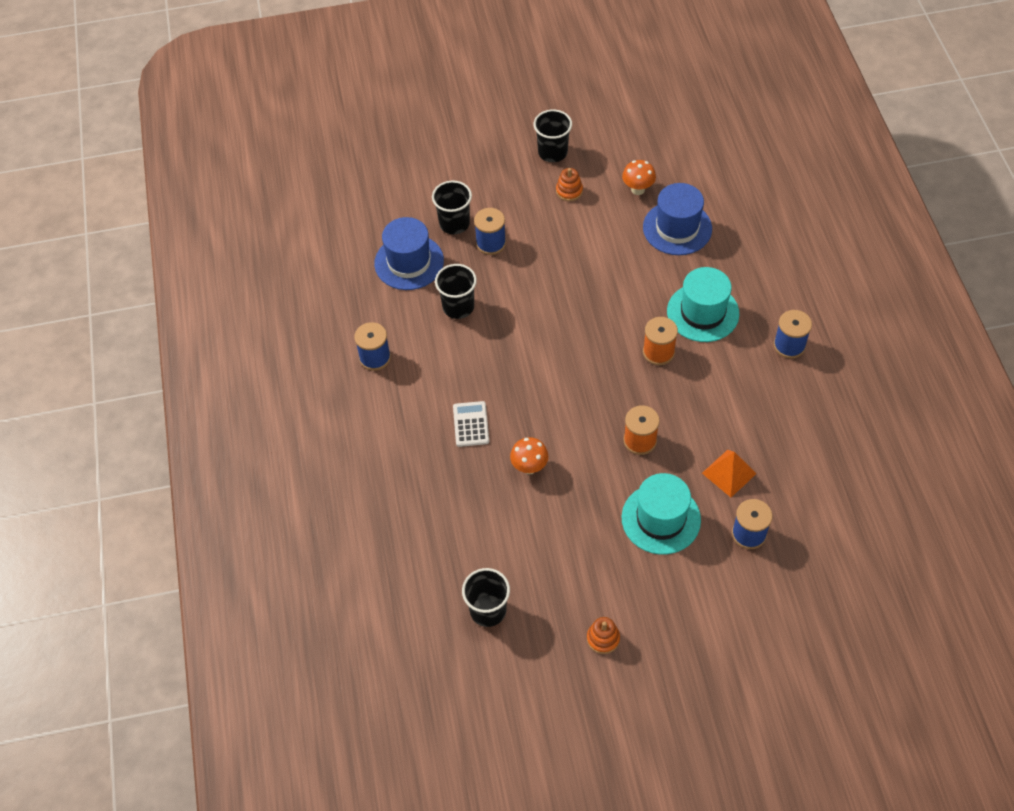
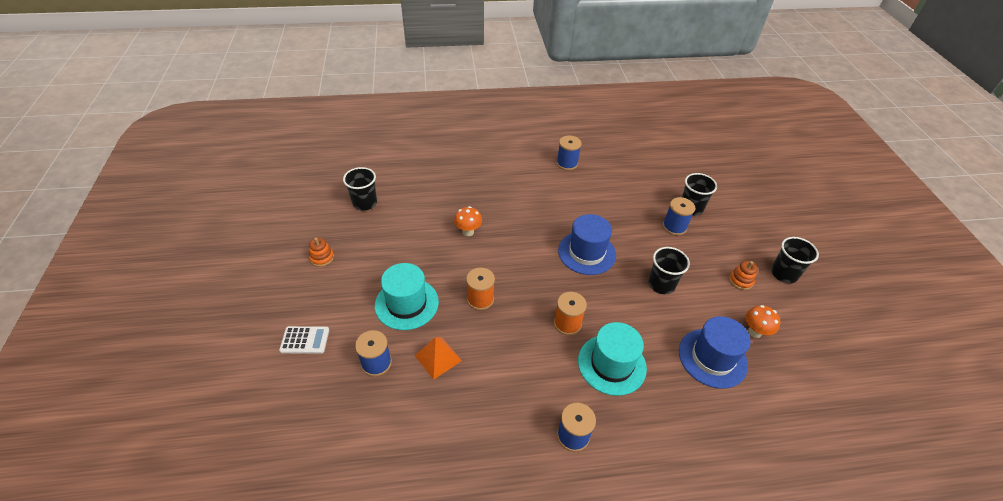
camera: 90 degrees right, 10 degrees down
(409, 262) = (650, 183): blue hat -> blue hat (586, 252)
(458, 307) = (611, 205): black cup -> black cup (661, 284)
(471, 424) = (508, 205): white calculator -> white calculator (305, 340)

